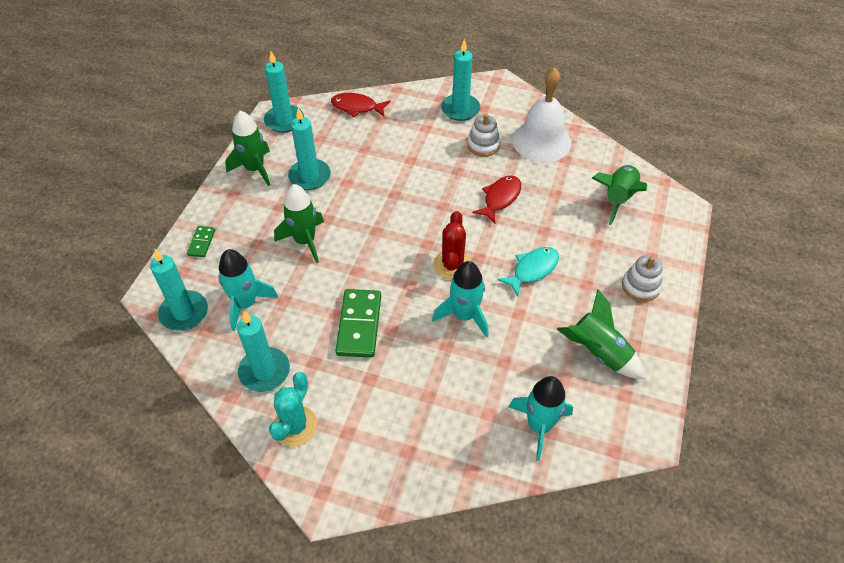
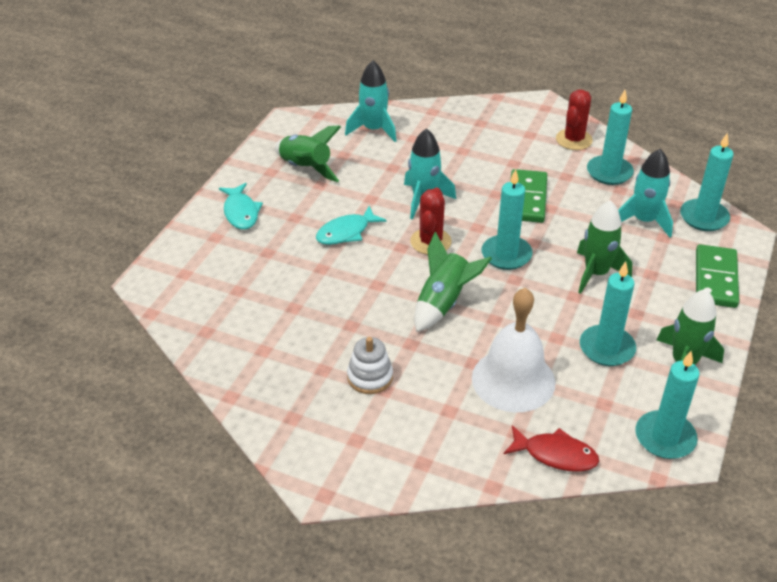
camera: 175 degrees left, 10 degrees down
(201, 242) = (715, 279): green domino -> green domino, size x1.91
(295, 426) = (574, 140): turquoise cactus -> red cactus
(460, 109) = (393, 439): turquoise candle -> turquoise candle (506, 255)
(500, 198) = (363, 306): red fish -> none
(541, 141) = (286, 378): white bell -> white bell (513, 380)
(618, 198) = (220, 297): green rocket -> green rocket (444, 303)
(640, 286) = (241, 212): white stacking toy -> turquoise fish

